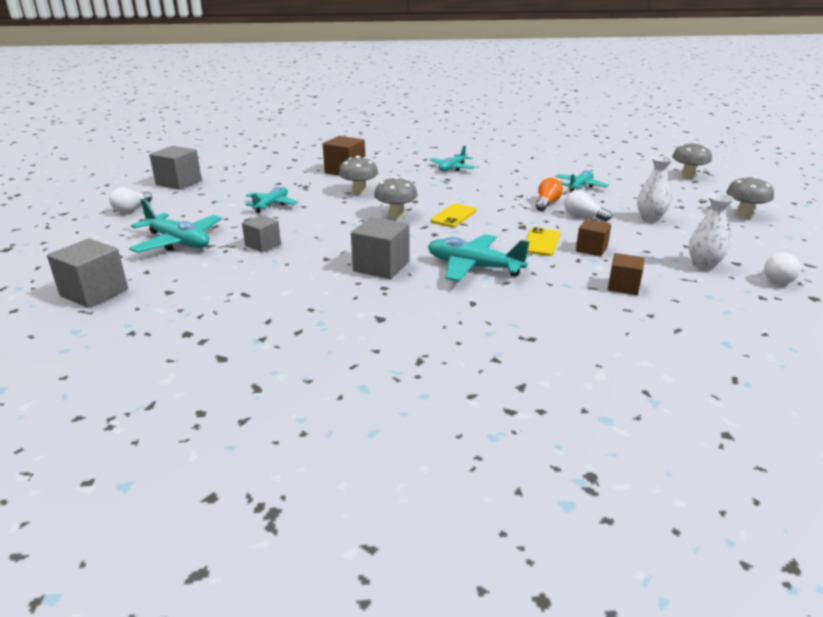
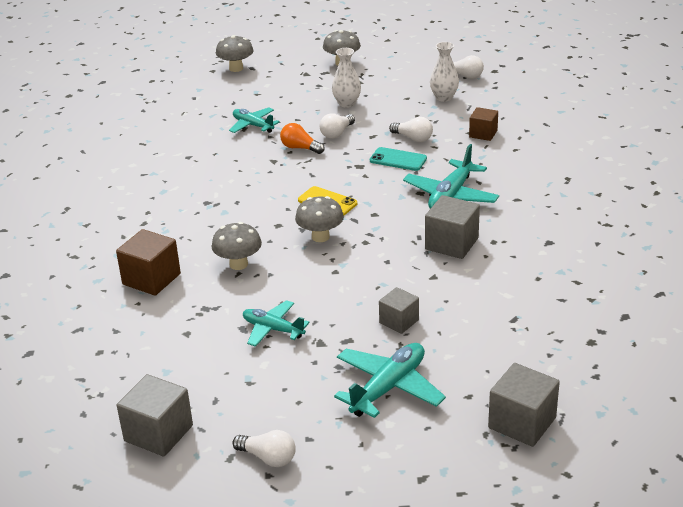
camera: 85 degrees left, 5 degrees up
(452, 168) = (166, 198): turquoise plane -> none
(541, 242) = (398, 159): yellow phone -> turquoise phone
(591, 249) = (413, 138): brown cube -> white light bulb

